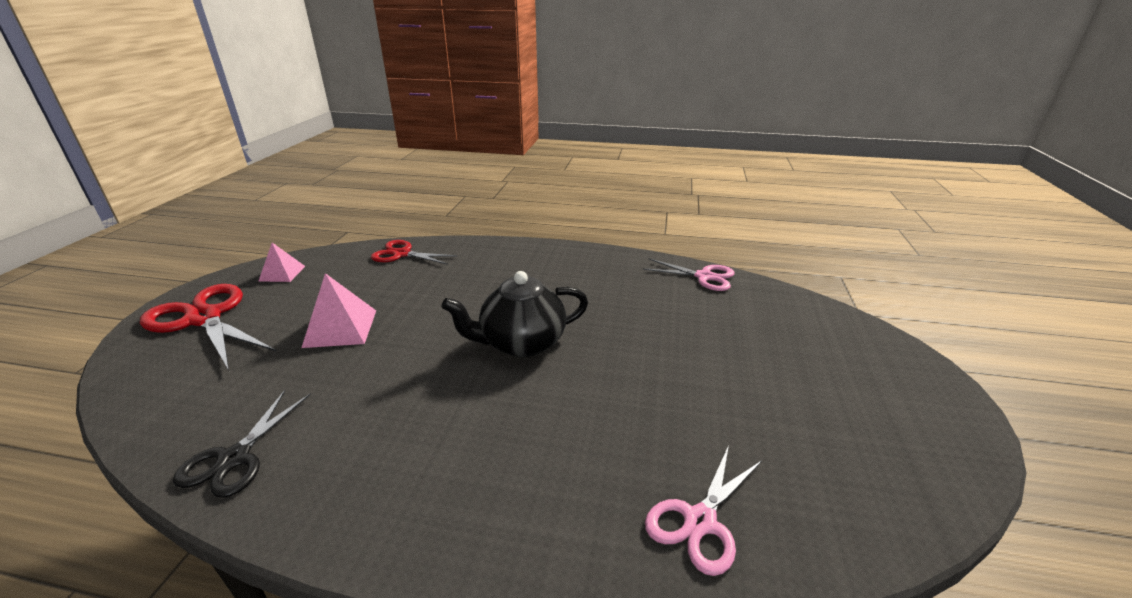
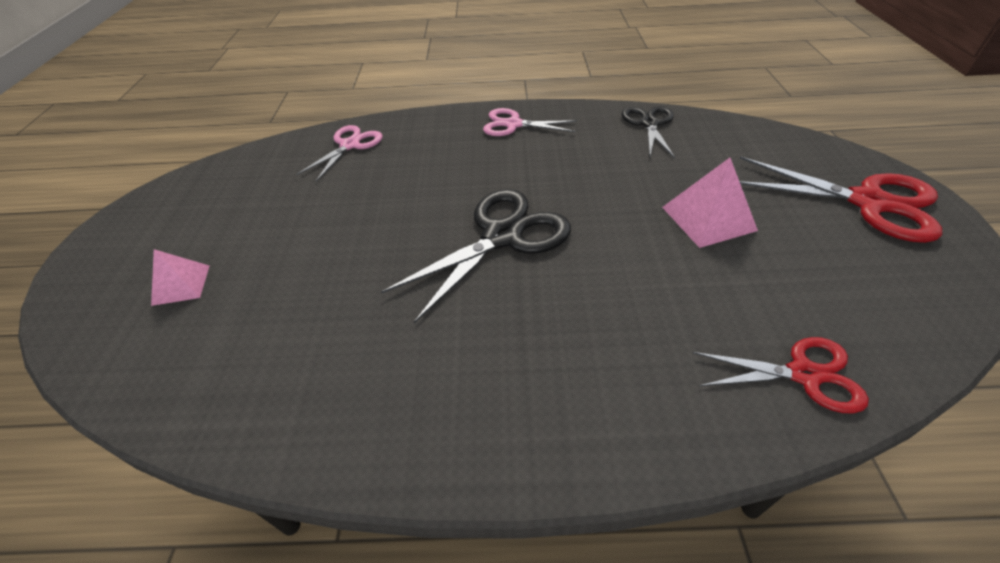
camera: 170 degrees right, 15 degrees up
(282, 273) = (914, 285): pink pyramid -> pink pyramid (181, 285)
(521, 343) = (502, 236): black teapot -> black scissors
(704, 277) = (242, 418): pink scissors -> pink scissors (513, 124)

